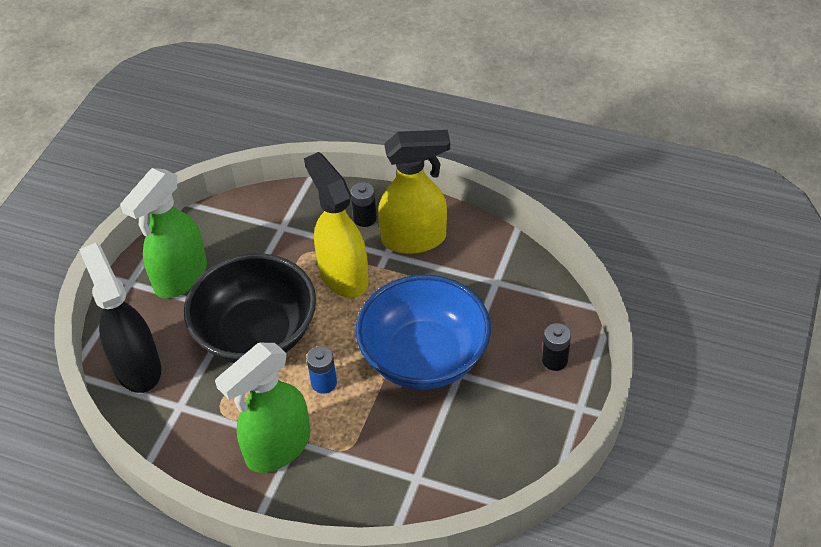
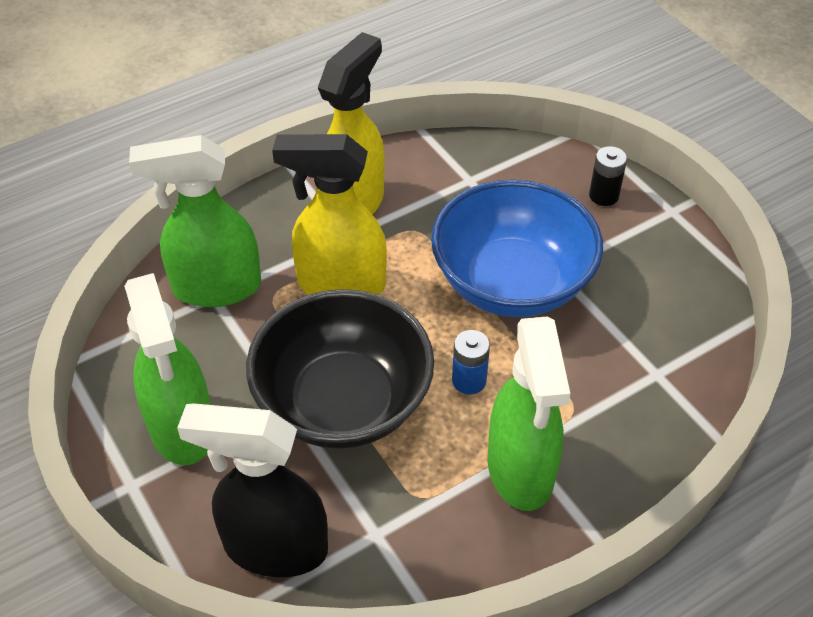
camera: 55 degrees left, 0 degrees up
(289, 223) = (216, 287): none -> green spray bottle
(365, 218) = (281, 224): black battery -> none

